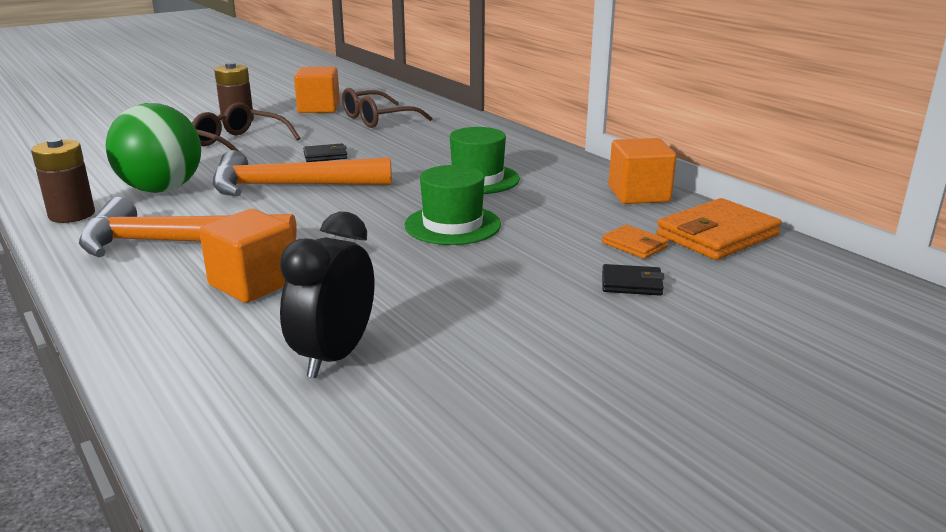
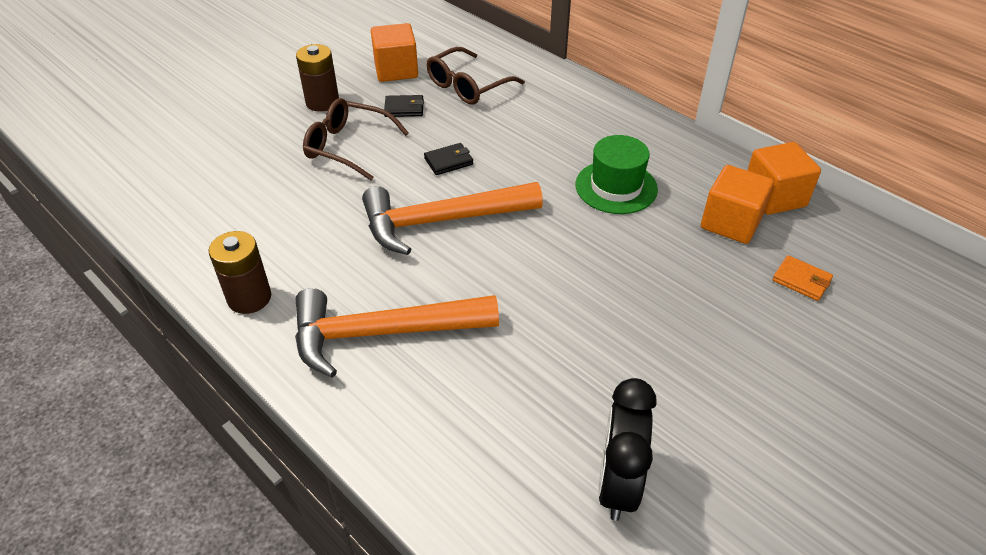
camera: 10 degrees left, 20 degrees up
(162, 189) = (315, 241): green ball -> none
(253, 283) = (490, 388): orange cube -> orange cube (731, 223)
(452, 225) = (627, 268): green hat -> none
(631, 284) = (821, 340): black wallet -> black wallet (404, 108)
(717, 235) = (865, 255): orange wallet -> none

